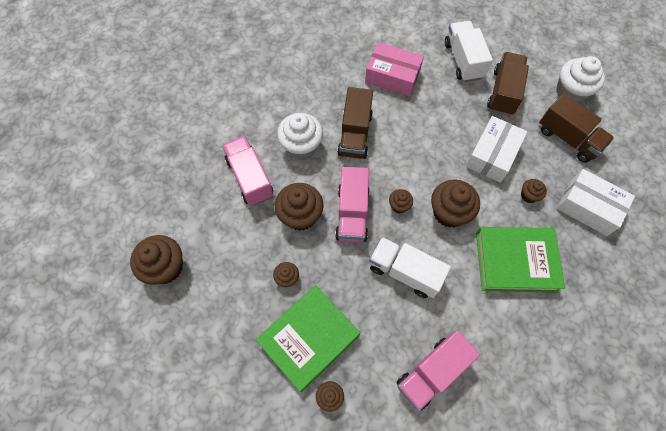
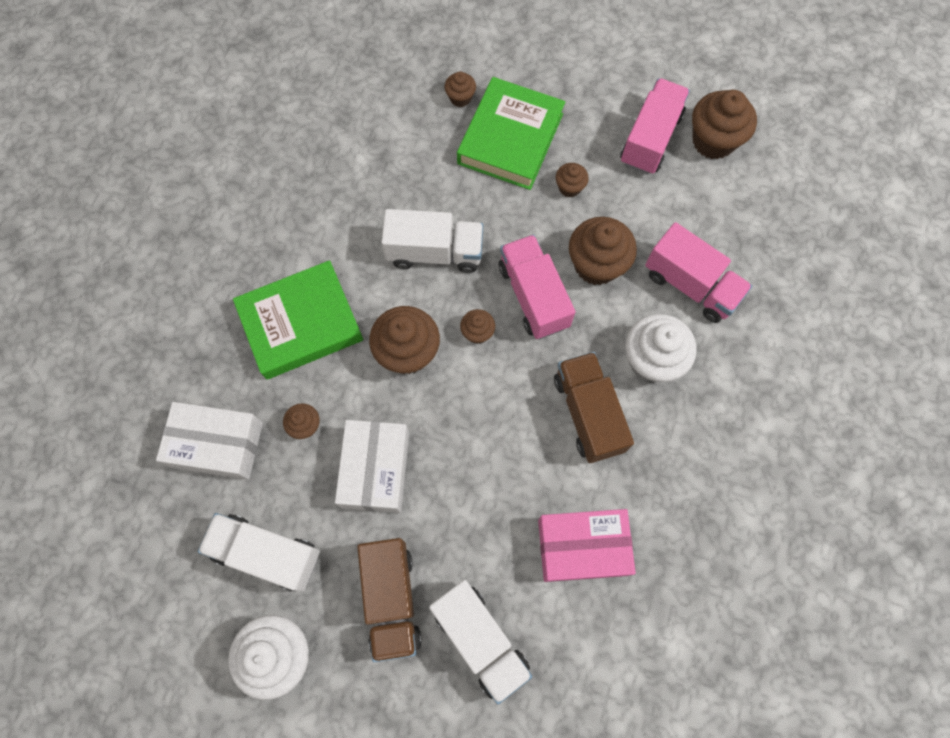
camera: 155 degrees right, 5 degrees up
(432, 372) = (362, 161): pink truck -> pink truck (650, 139)
(568, 138) = (267, 553): brown truck -> white truck

